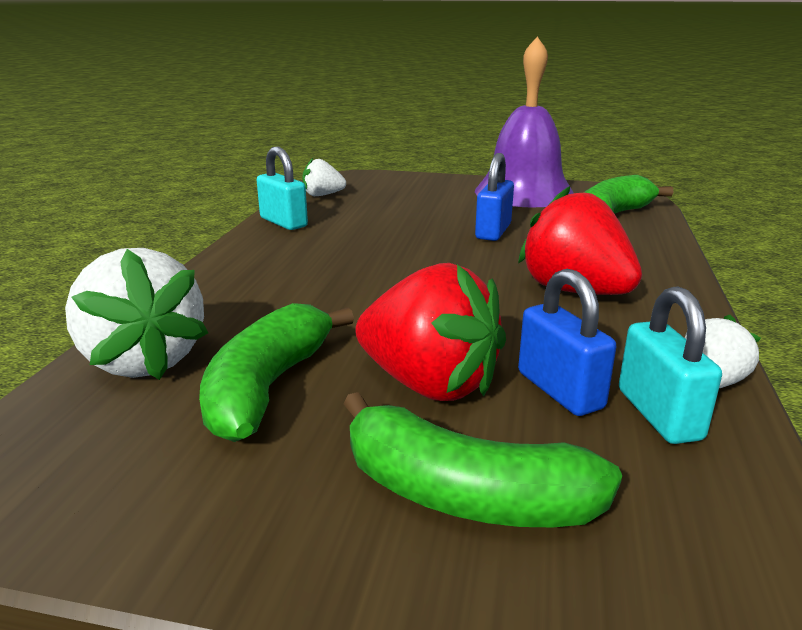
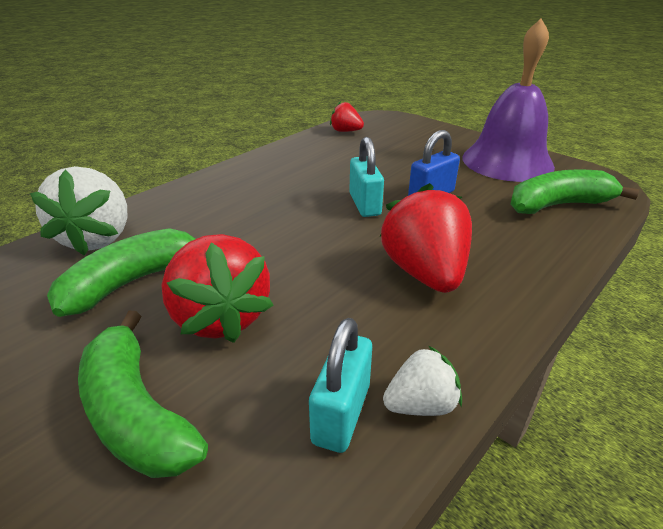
camera: 30 degrees right, 10 degrees up
(283, 222) = (292, 150): turquoise padlock -> turquoise padlock (364, 204)
(322, 195) = (345, 131): white strawberry -> red strawberry
(559, 390) = (297, 359): blue padlock -> none

